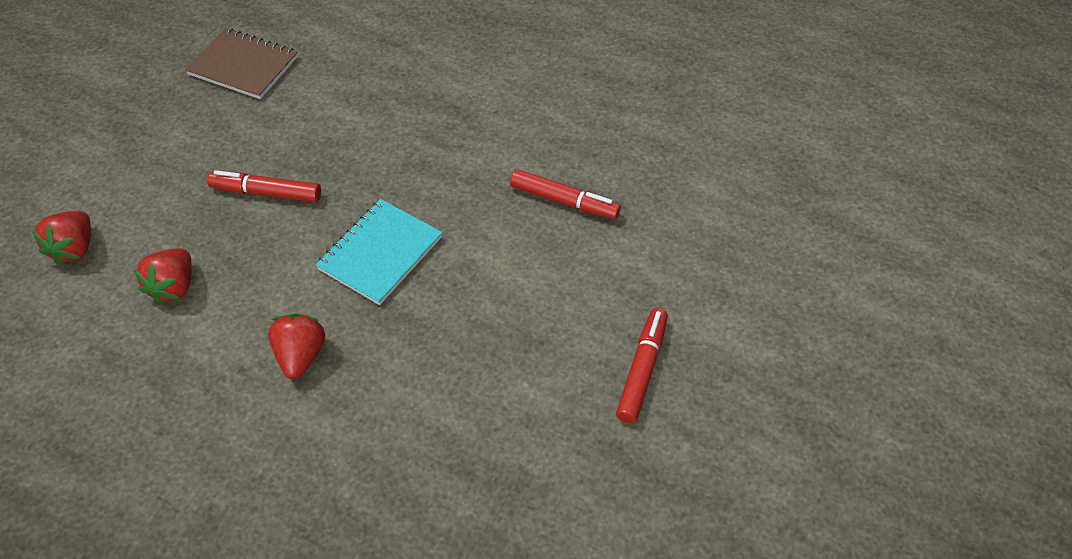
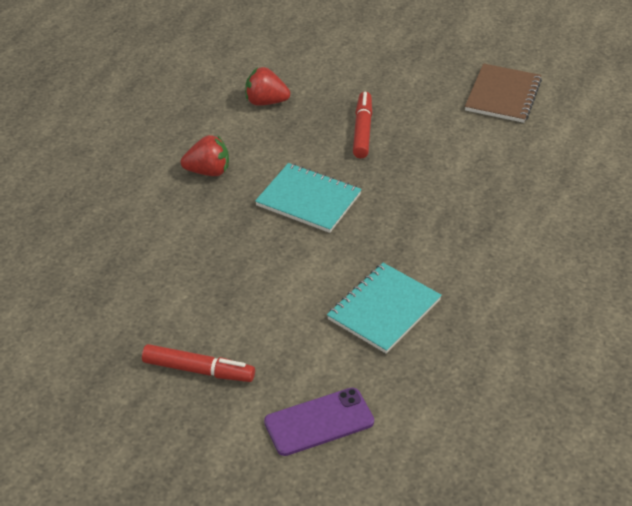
camera: 85 degrees right, 10 degrees down
(75, 248) = (295, 52): red strawberry -> none
(564, 201) = (384, 310): red marker -> turquoise notebook
(712, 265) = (319, 422): none -> purple phone

